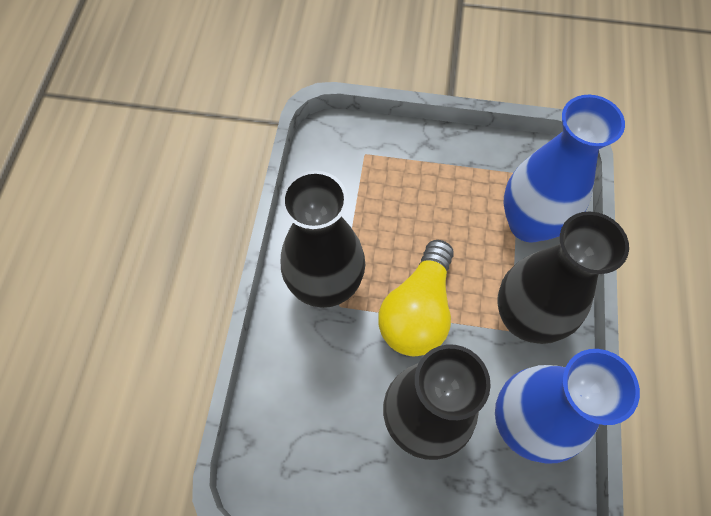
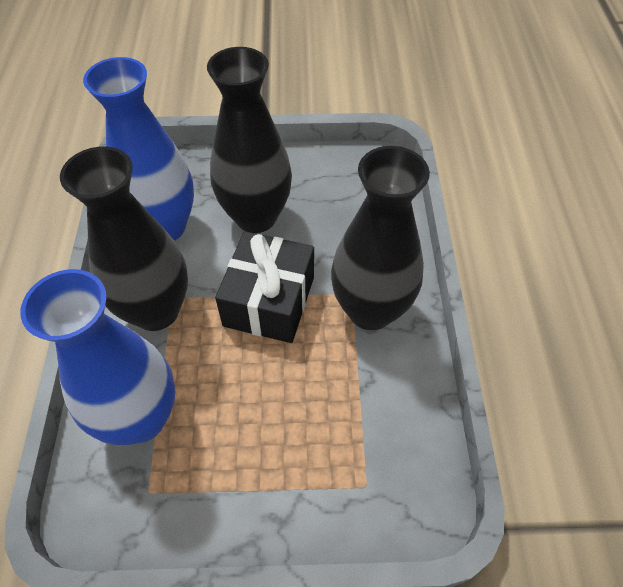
camera: 170 degrees right, 10 degrees down
(418, 310) = (269, 301): yellow light bulb -> black gift

